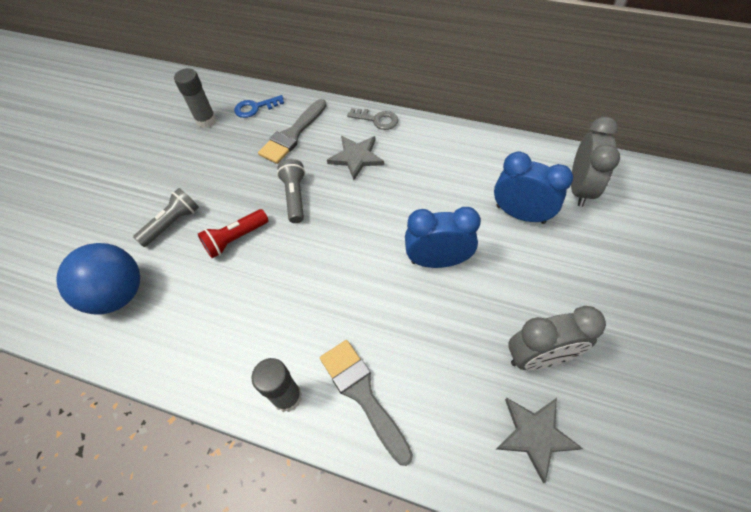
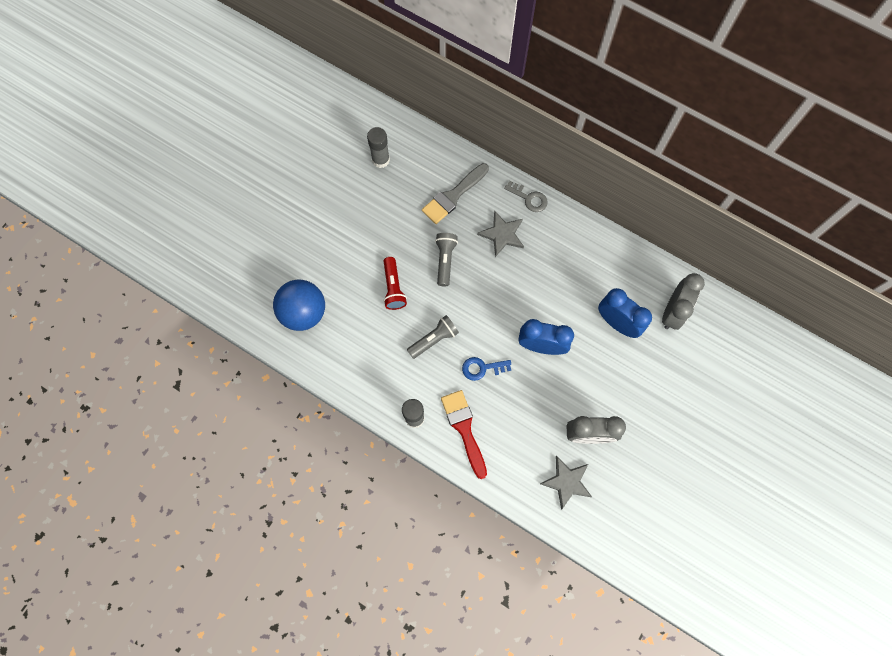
camera: 10 degrees right, 15 degrees up
(172, 223) = (346, 261): grey flashlight -> grey flashlight (434, 339)
(235, 239) = (393, 288): red flashlight -> red flashlight turned 75 degrees counterclockwise
(255, 108) = (425, 156): blue key -> blue key (482, 368)
(362, 394) = (464, 429): grey brush -> red brush

